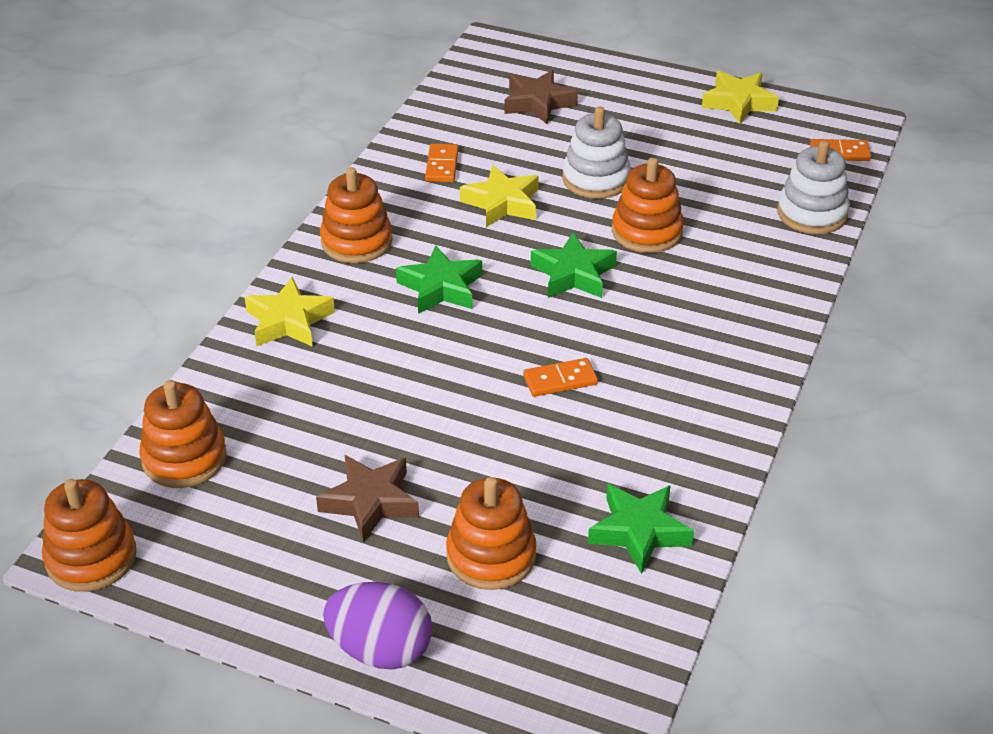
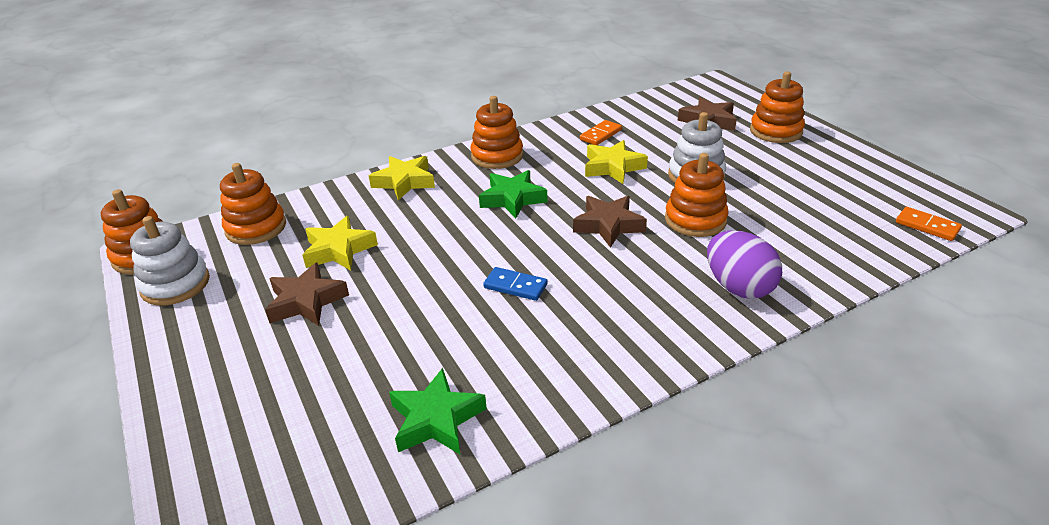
camera: 40 degrees right, 5 degrees down
(380, 650) = (184, 396): purple egg -> purple egg (738, 287)
(491, 556) = (324, 376): orange stacking toy -> orange stacking toy (775, 131)
(560, 380) = (515, 286): orange domino -> blue domino
(573, 274) = (608, 225): green star -> brown star
(738, 103) = (868, 166): yellow star -> yellow star (339, 250)
(812, 213) = (852, 258): white stacking toy -> white stacking toy (175, 284)

